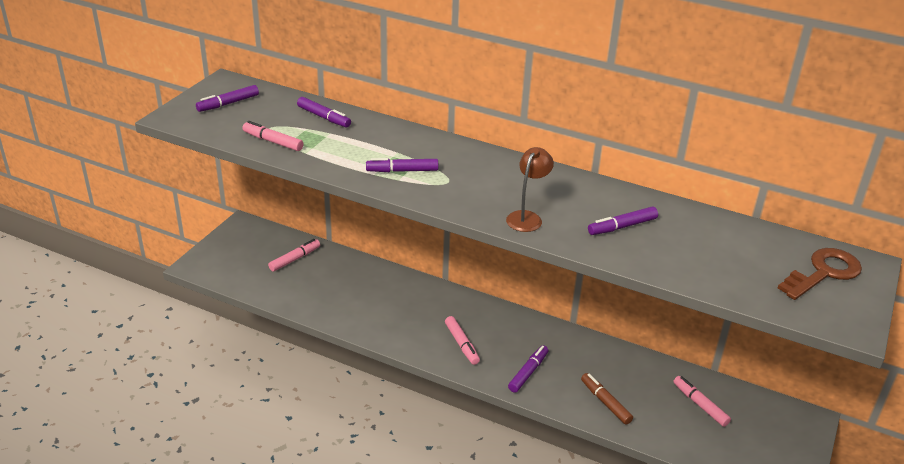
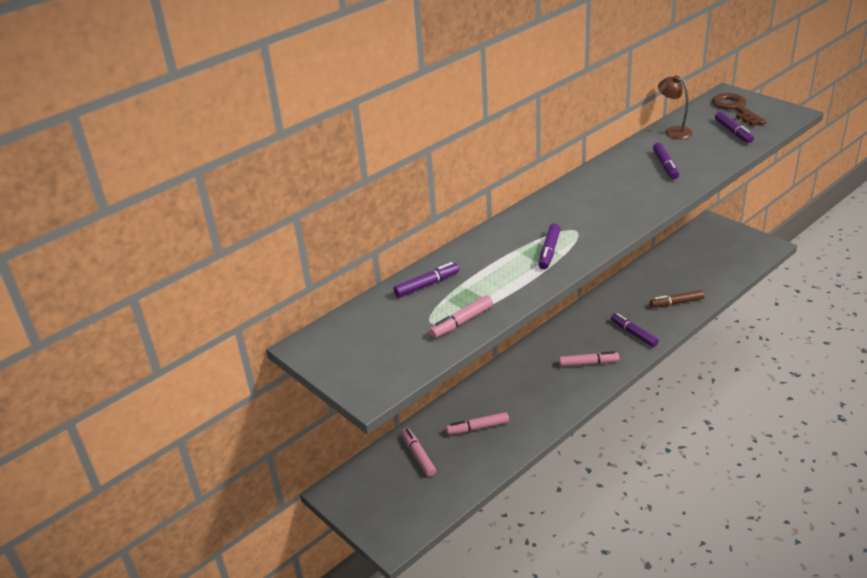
camera: 65 degrees left, 0 degrees up
(228, 103) = (361, 347): purple marker -> purple marker (733, 132)
(527, 217) = (642, 202): brown lamp -> brown lamp (673, 131)
(700, 405) = (688, 261): pink marker -> pink marker (477, 428)

